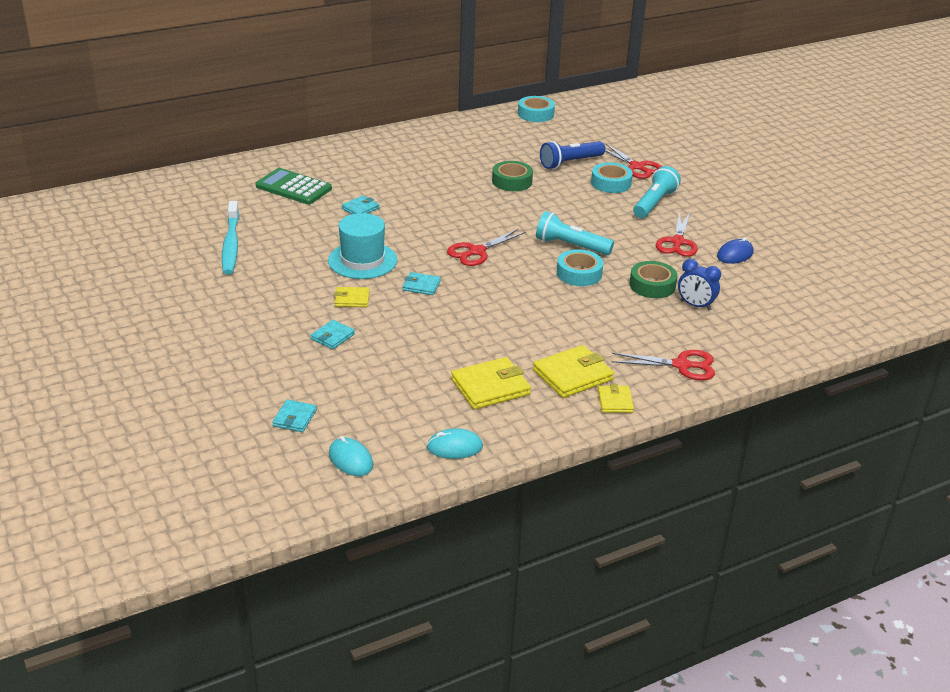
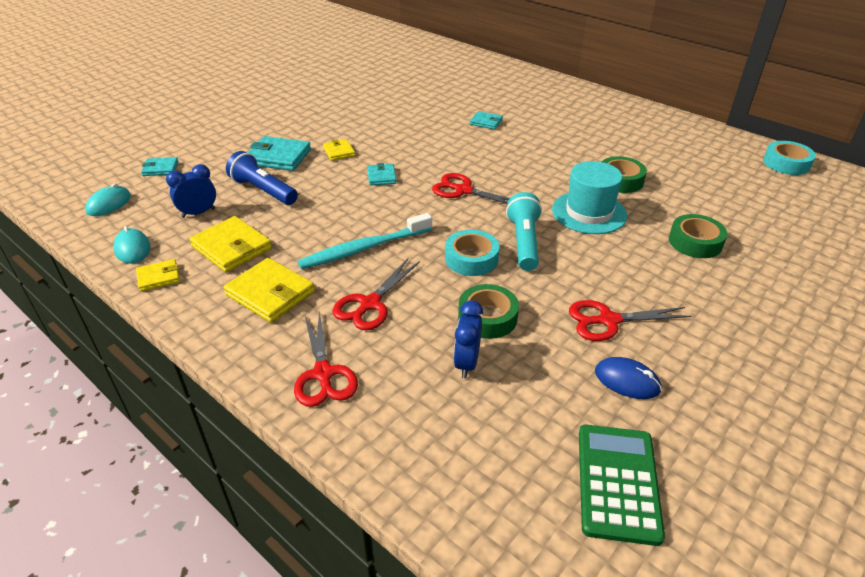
camera: 70 degrees right, 5 degrees up
(231, 244) = (385, 90): turquoise toothbrush -> turquoise toothbrush (364, 248)
(293, 187) = (491, 90): green calculator -> green calculator (618, 482)
(332, 337) = (278, 157): turquoise wallet -> turquoise wallet, size x1.76
(362, 260) = (402, 142): turquoise hat -> turquoise hat (589, 212)
(413, 400) = (198, 213): none -> blue clock
(570, 163) = (706, 206): blue flashlight -> blue flashlight (263, 190)
(611, 183) = (695, 242): turquoise tape -> green tape
(615, 401) = (231, 332): yellow wallet -> yellow wallet (159, 277)
(637, 167) = (760, 254): red scissors -> red scissors (370, 304)
(654, 203) = (685, 284): turquoise flashlight -> none

